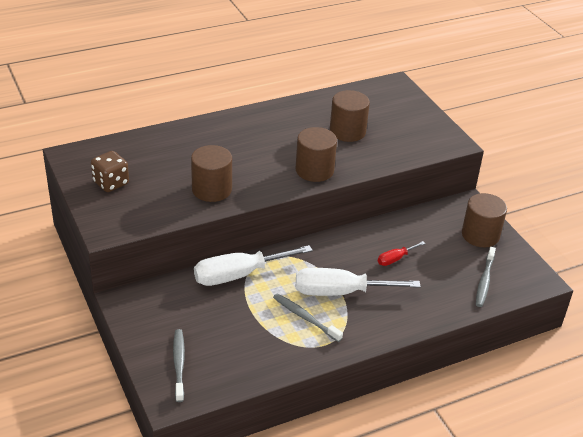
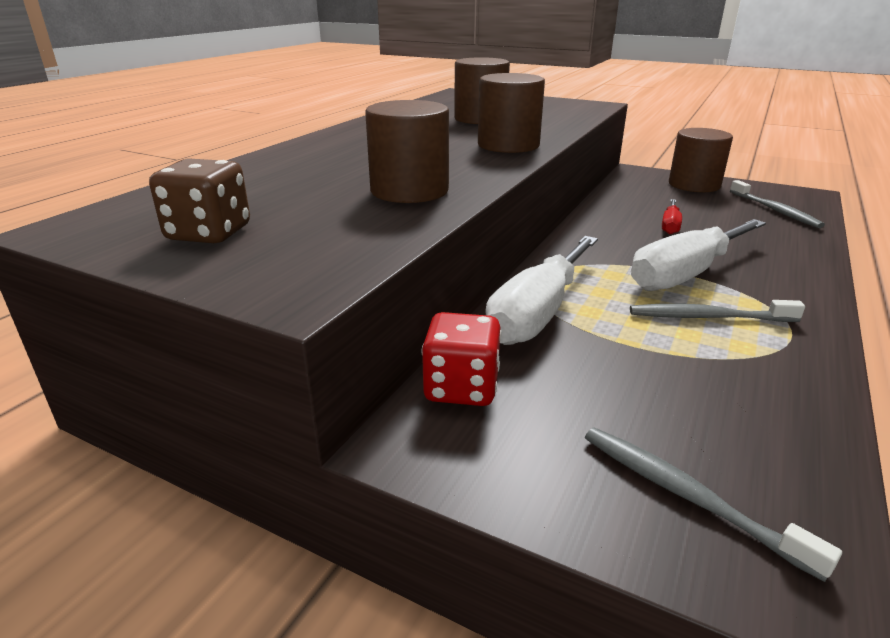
camera: 35 degrees left, 10 degrees down
(164, 291) = (461, 388): none -> red dice

